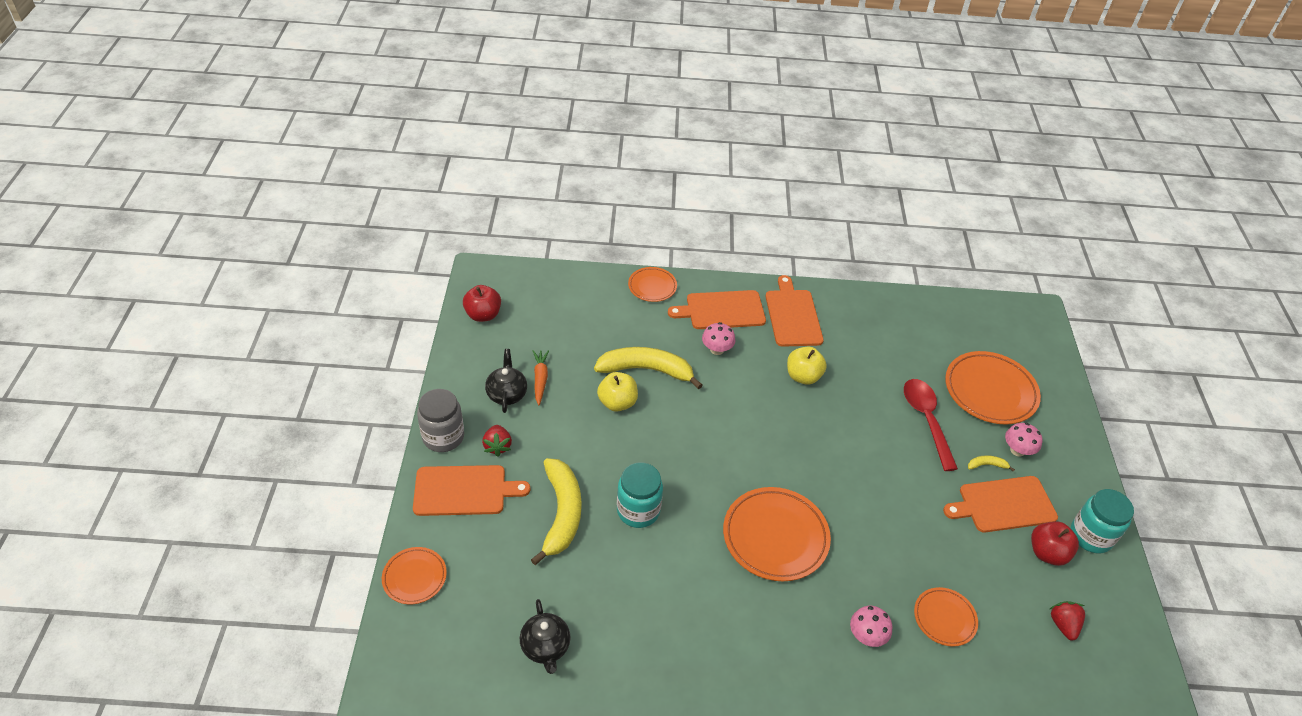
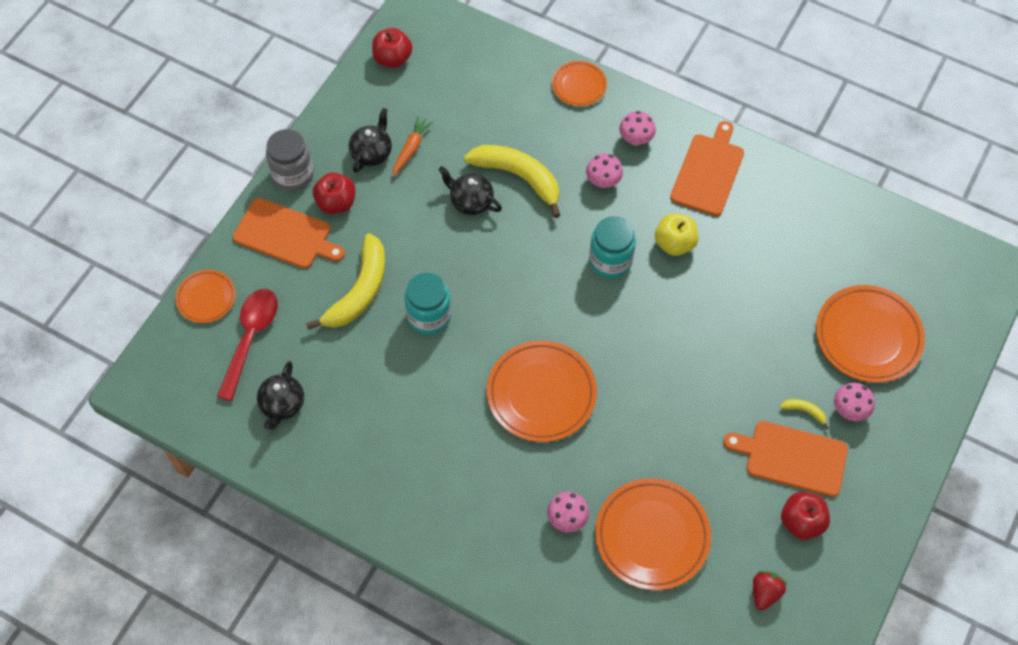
camera: 30 degrees right, 15 degrees up
(497, 446) = (336, 203): red strawberry -> red apple
(617, 402) = (471, 201): yellow apple -> black teapot
(722, 310) = (636, 139): orange cutting board -> pink mushroom
(926, 420) = (774, 340): red spoon -> red spoon (250, 338)
(944, 618) = (652, 536): orange plate -> orange plate, size x1.78
(1091, 536) = (861, 525): turquoise jar -> turquoise jar (610, 261)

